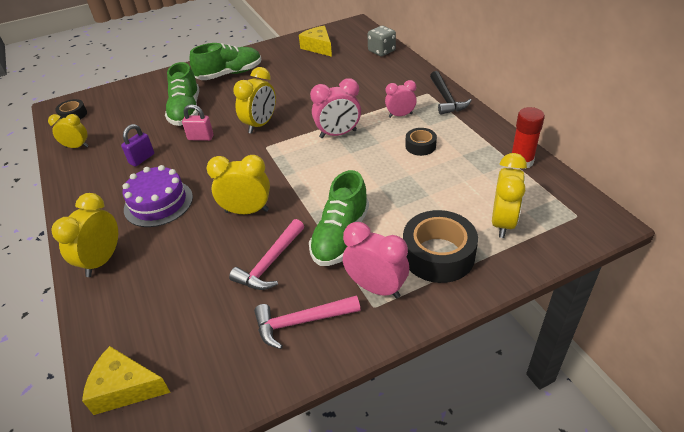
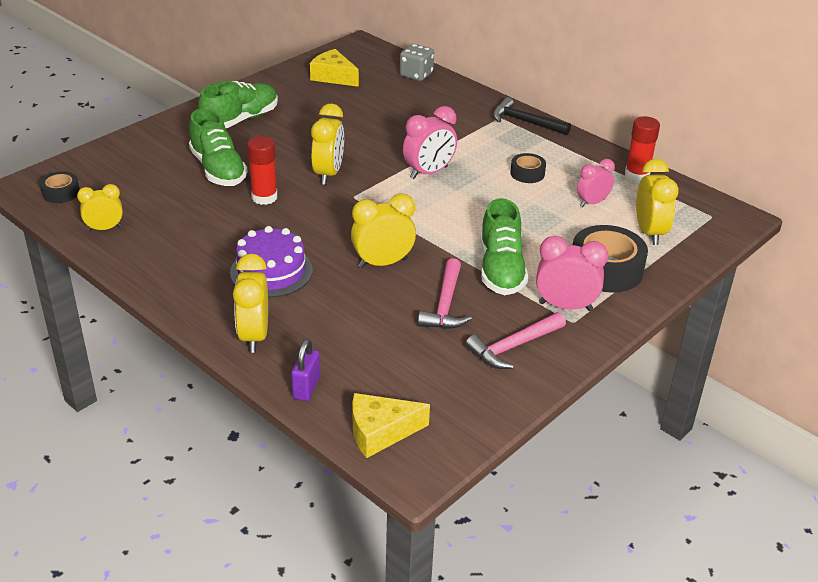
camera: 25 degrees left, 5 degrees down
(142, 159) = (208, 230): purple padlock -> purple padlock (306, 388)
(200, 138) = (264, 197): pink padlock -> red glue stick
(400, 115) = (485, 145): pink clock -> pink clock (592, 203)
(446, 99) = (525, 122): black hammer -> black hammer turned 150 degrees clockwise

